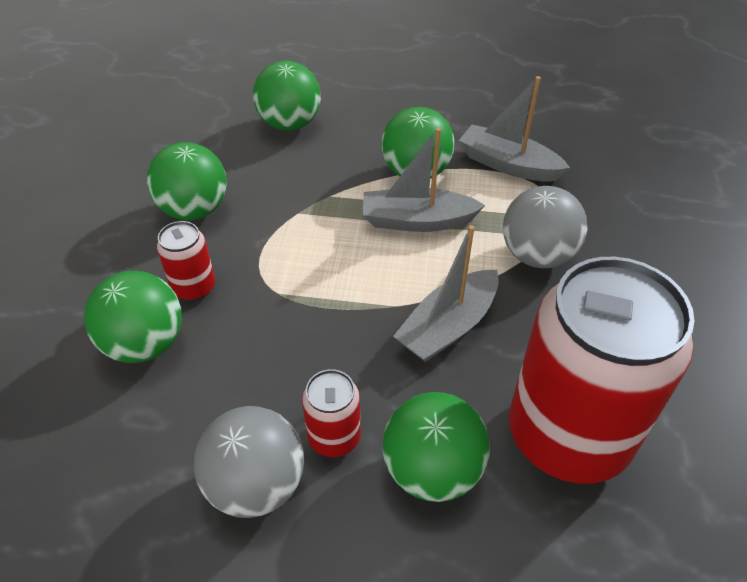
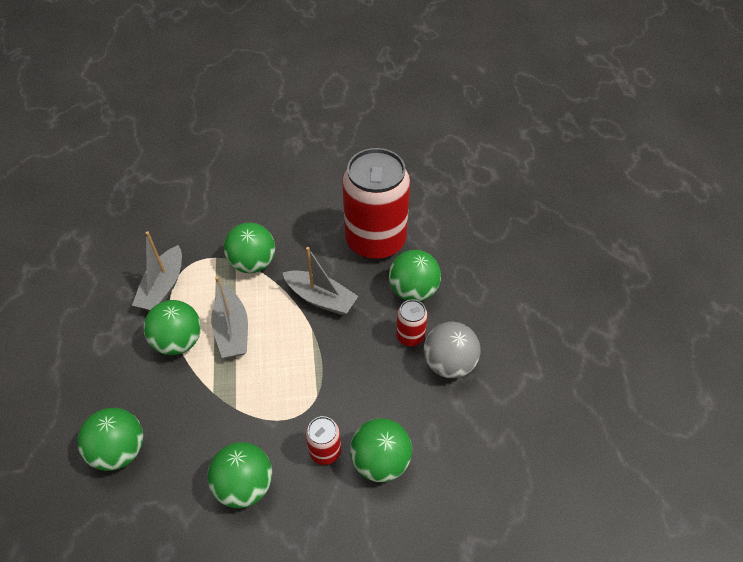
camera: 105 degrees left, 5 degrees up
(537, 255) = (253, 263): grey ball -> green ball

